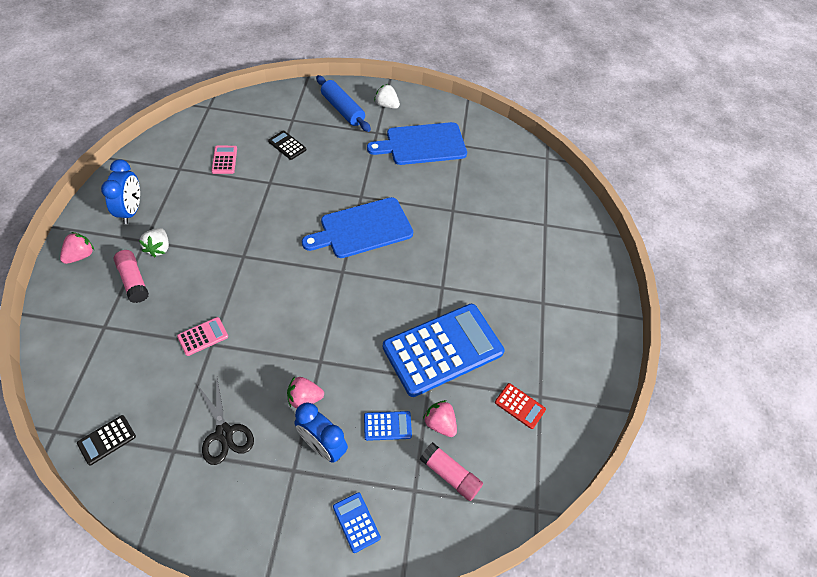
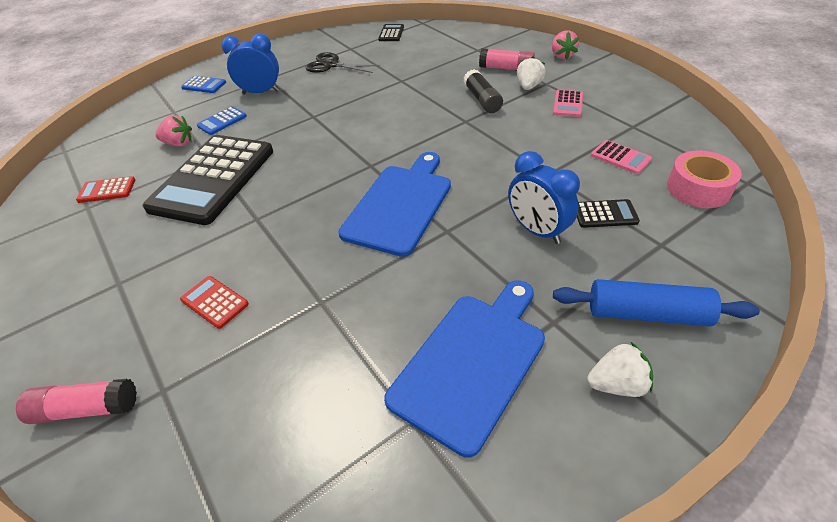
camera: 145 degrees right, 10 degrees down
(131, 211) = (593, 86): blue clock -> blue clock (537, 231)
(158, 248) = (528, 86): white strawberry -> white strawberry turned 60 degrees clockwise
(203, 264) = (482, 100): none -> black glue stick
(203, 336) = (412, 79): pink calculator -> pink calculator (568, 104)
(231, 121) = (698, 188): none -> pink tape
(304, 398) = (300, 99): pink strawberry -> none
(443, 349) = (213, 179): blue calculator -> black calculator
(450, 475) = (150, 129): pink glue stick -> pink glue stick (86, 409)
(500, 249) = (214, 302): none -> red calculator

